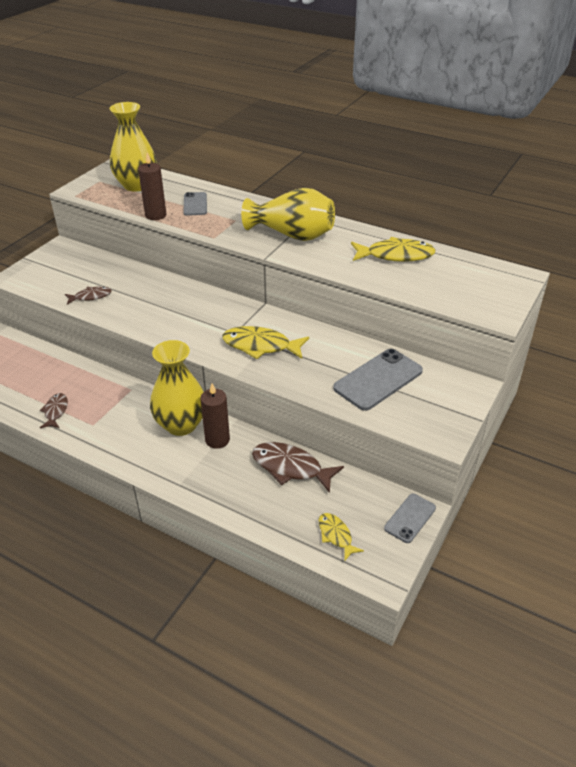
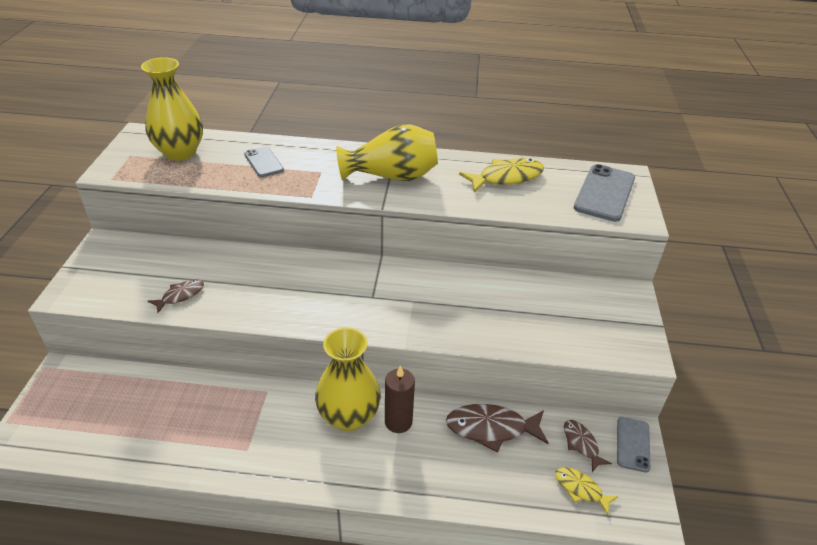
camera: 25 degrees left, 0 degrees up
(55, 411) = (191, 447): brown fish -> brown fish (581, 444)
(155, 215) = (227, 184): brown candle -> none
(261, 346) = (409, 305): yellow fish -> none
(378, 379) = (546, 310): grey phone -> grey phone (604, 193)

